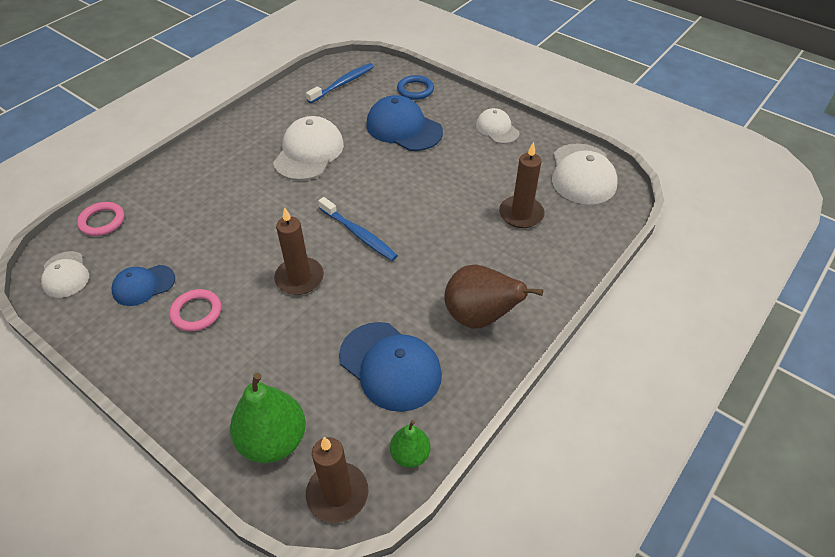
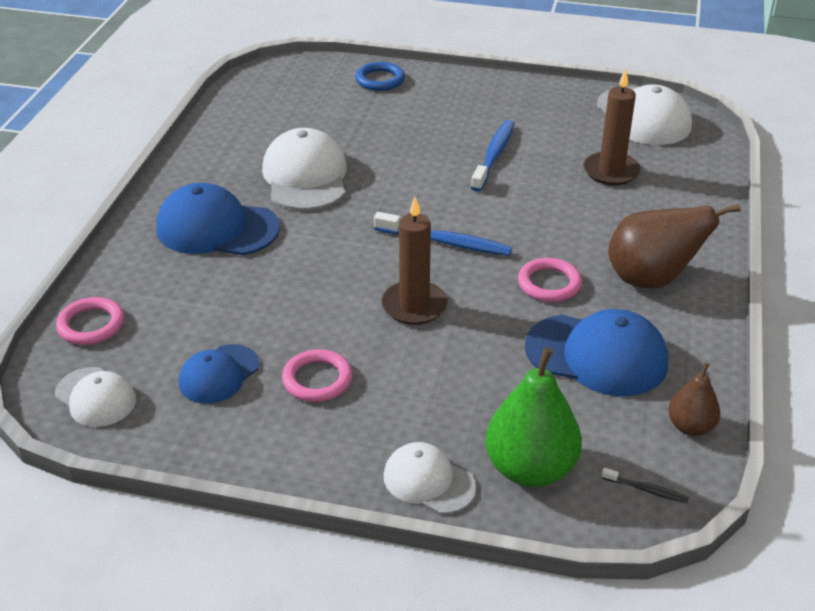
camera: 25 degrees left, 10 degrees down
(337, 494) = (646, 490): brown candle -> black toothbrush
(343, 83) = (282, 94): blue toothbrush -> blue toothbrush (494, 155)
(403, 128) = (401, 122): blue cap -> blue cap (217, 228)
(403, 293) = (549, 284): none -> pink ring
(410, 455) = (690, 427): green pear -> brown pear
(497, 129) = (512, 96): white cap -> white cap (428, 481)

